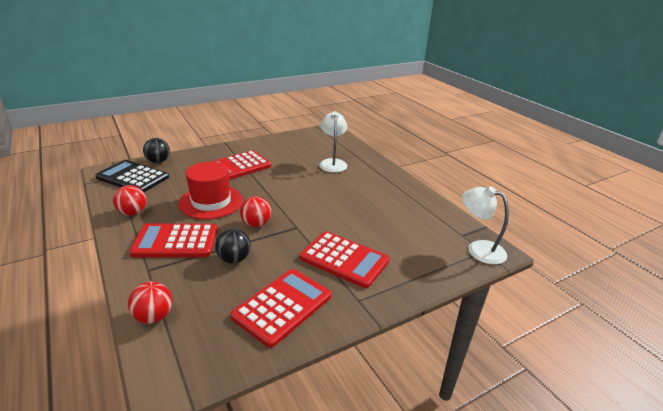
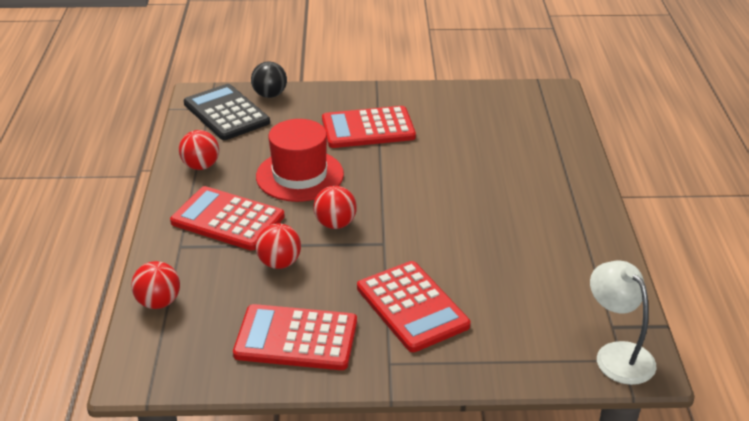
camera: 30 degrees right, 5 degrees up
(234, 259) = (279, 263): black ball -> red ball
(282, 306) = (296, 338): red calculator -> red calculator turned 150 degrees counterclockwise
(332, 163) = (511, 155): white lamp -> none

